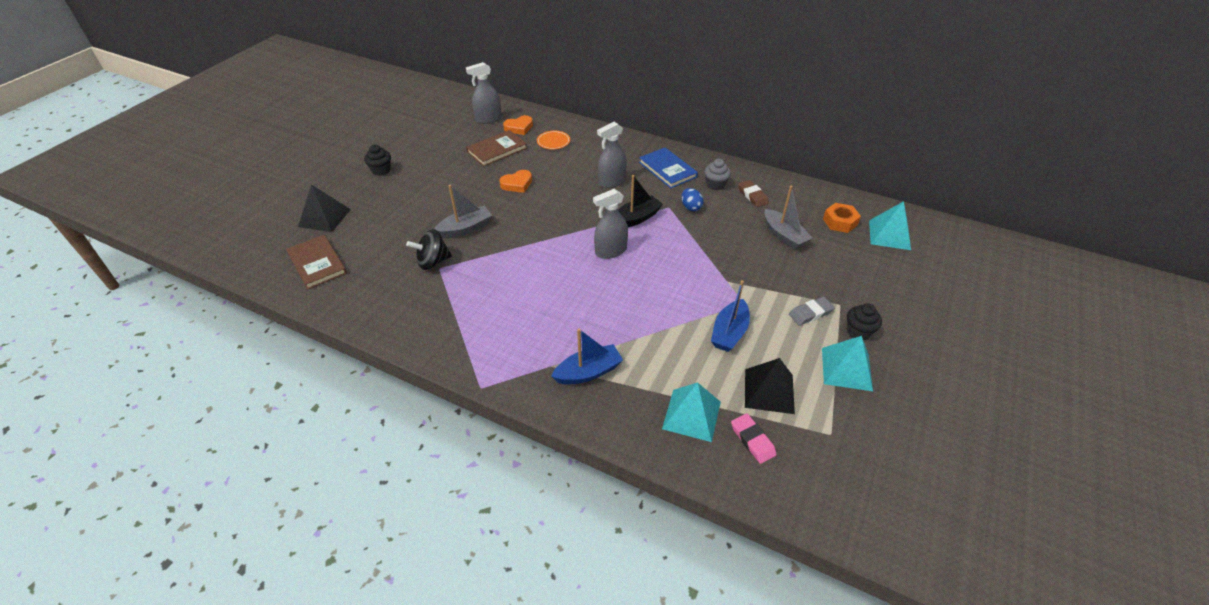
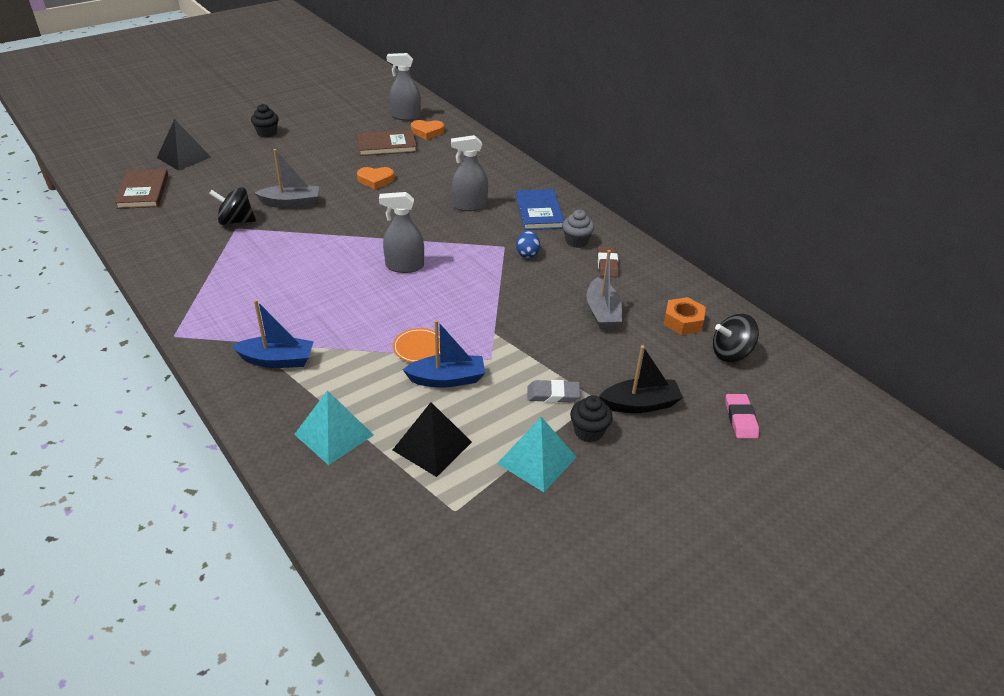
camera: 25 degrees right, 5 degrees down
(553, 142) = (448, 153): orange plate -> orange plate (419, 348)
(636, 218) = (460, 246): black boat -> black boat (640, 404)
(729, 332) = (447, 379): blue boat -> blue boat turned 150 degrees counterclockwise
(752, 440) = (369, 481): pink eraser -> pink eraser (740, 419)
(889, 234) = (731, 353): turquoise pyramid -> black spinning top

